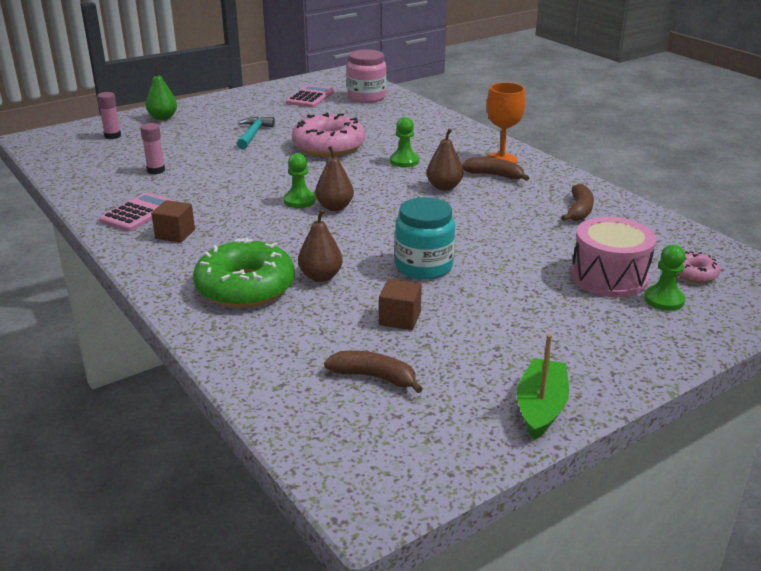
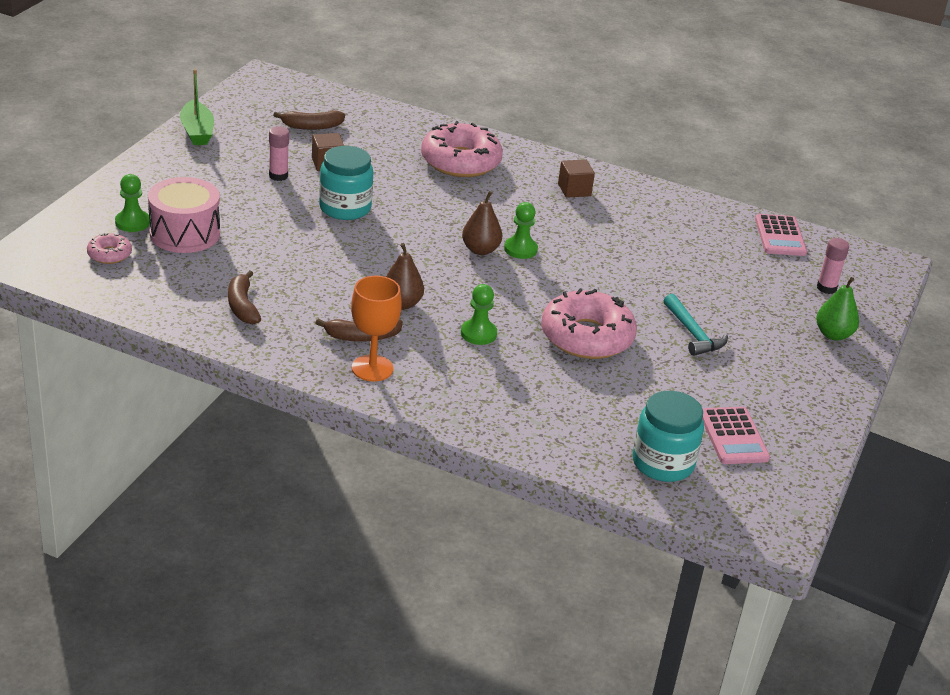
camera: 145 degrees right, 5 degrees up
(138, 213) = (635, 202): pink calculator -> pink calculator (780, 236)
(156, 170) = (701, 252): pink glue stick -> pink glue stick (278, 176)
(245, 287) = (460, 161): green donut -> pink donut
(321, 276) = (416, 181): brown pear -> none
(366, 97) = (663, 463): pink jar -> turquoise jar

